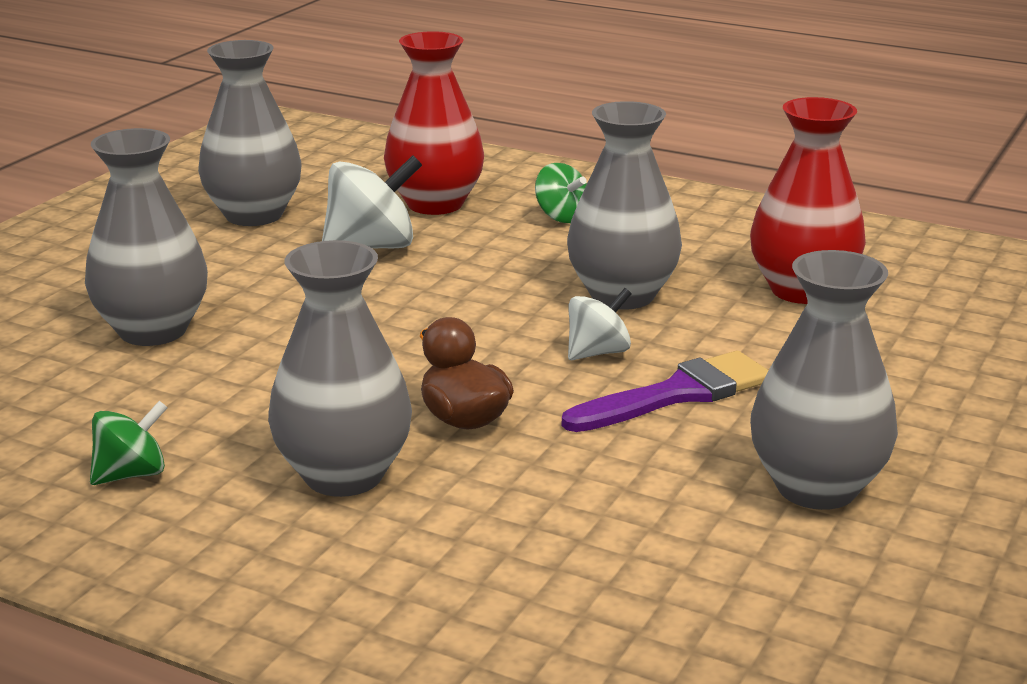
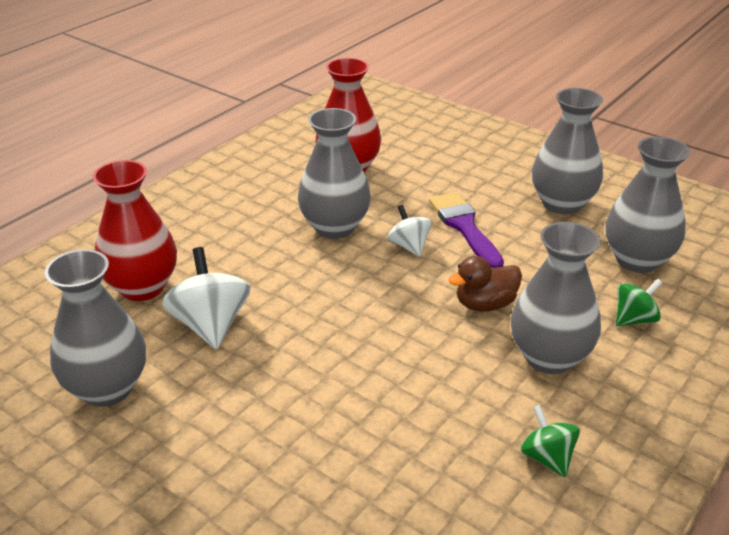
camera: 80 degrees left, 10 degrees up
(153, 331) = (322, 451): grey vase -> grey vase (637, 260)
(561, 217) = (200, 234): green spinning top -> green spinning top (634, 319)

